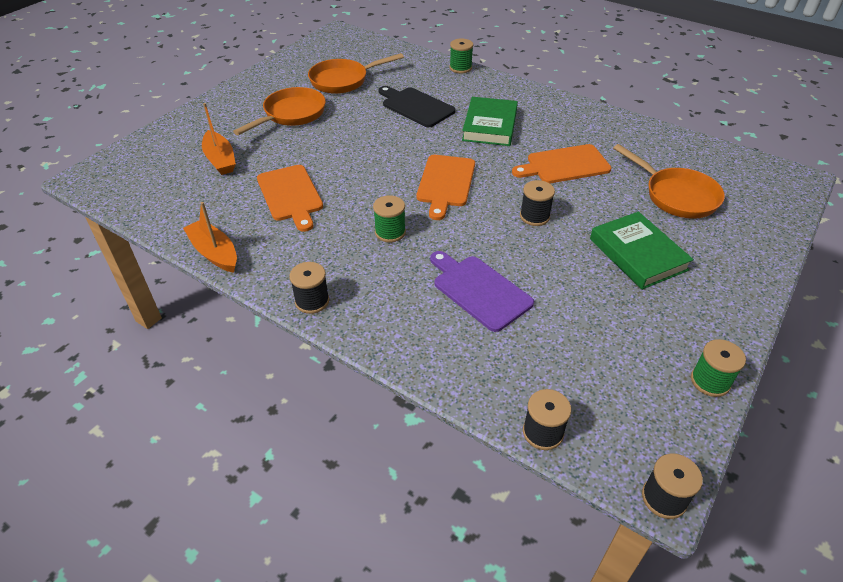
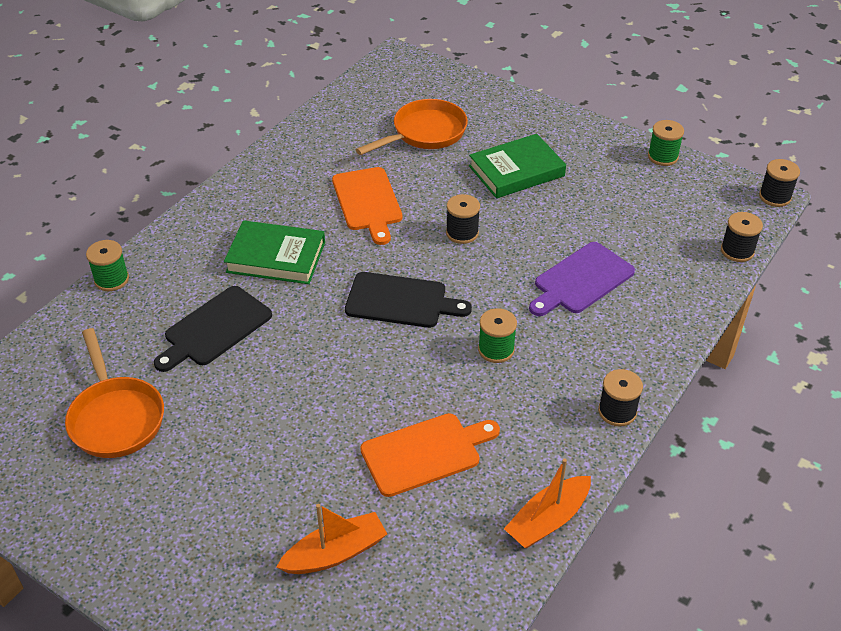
camera: 90 degrees left, 0 degrees up
(291, 114) = (213, 476): orange pan -> none
(445, 183) = (401, 301): orange cutting board -> black cutting board

